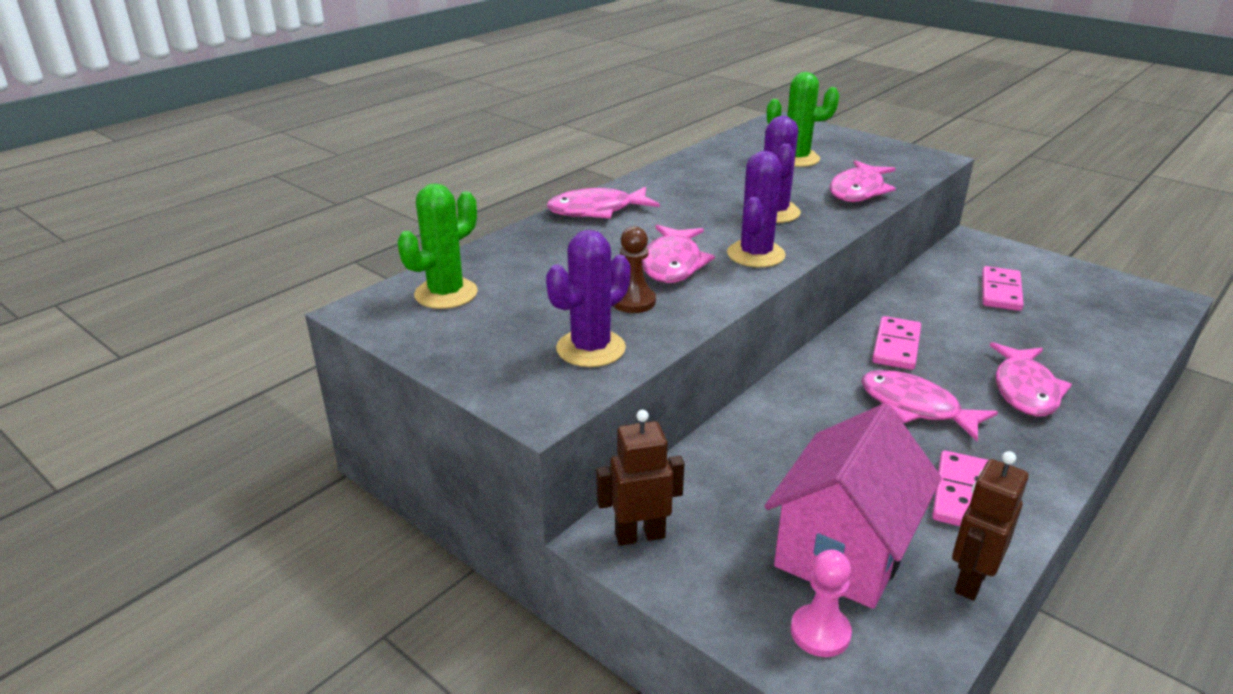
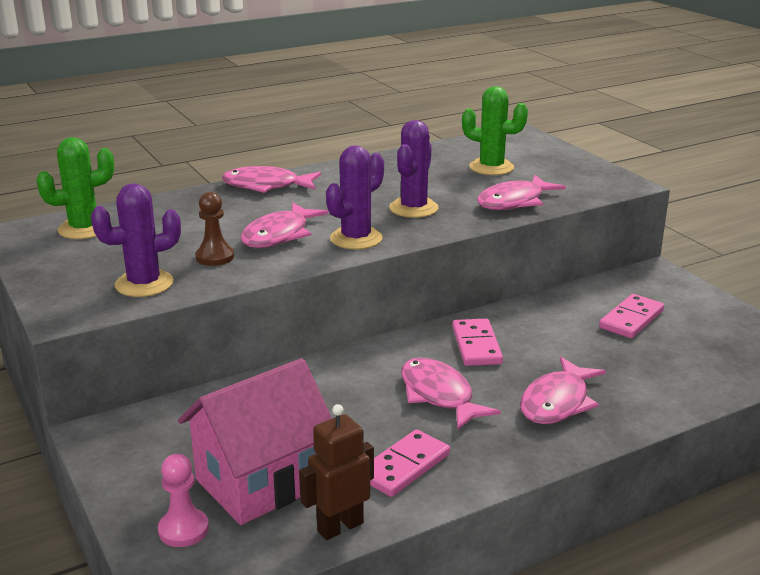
camera: 20 degrees right, 5 degrees down
(640, 535) = (119, 436): brown robot -> none
(896, 346) = (476, 345): pink domino -> pink domino turned 45 degrees counterclockwise

